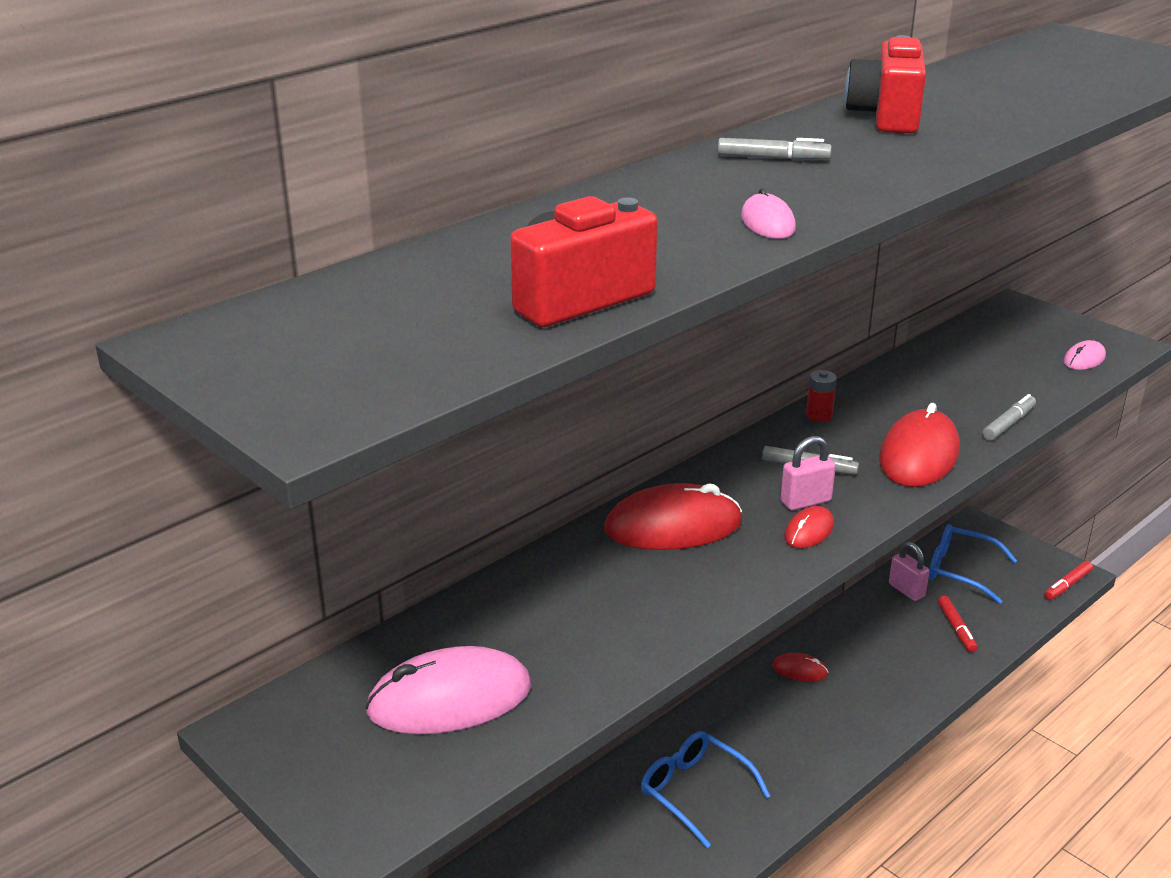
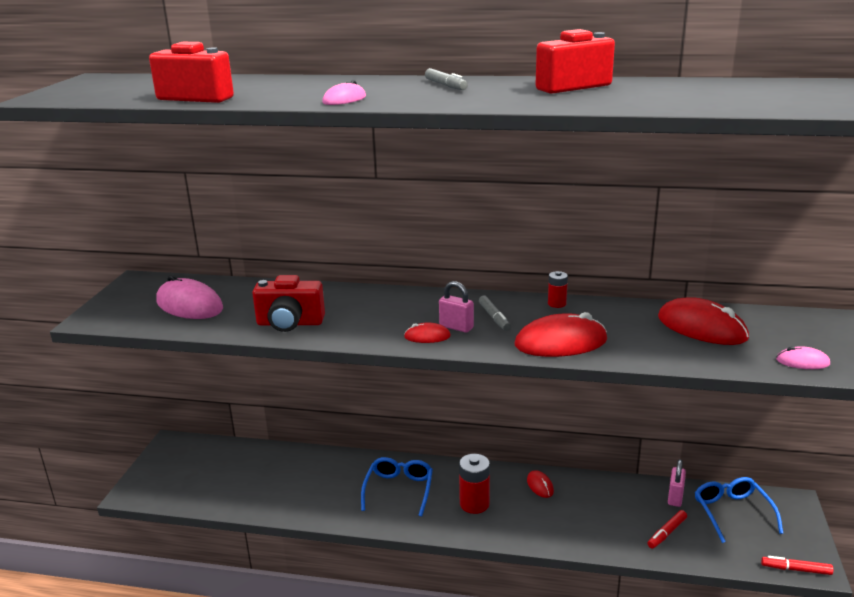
camera: 55 degrees right, 5 degrees down
(642, 623) = (290, 323): none -> red camera
(673, 526) = (383, 304): red mouse -> red mouse (701, 327)
(785, 739) = (474, 504): none -> red battery
(1008, 424) = (652, 359): grey marker -> none

